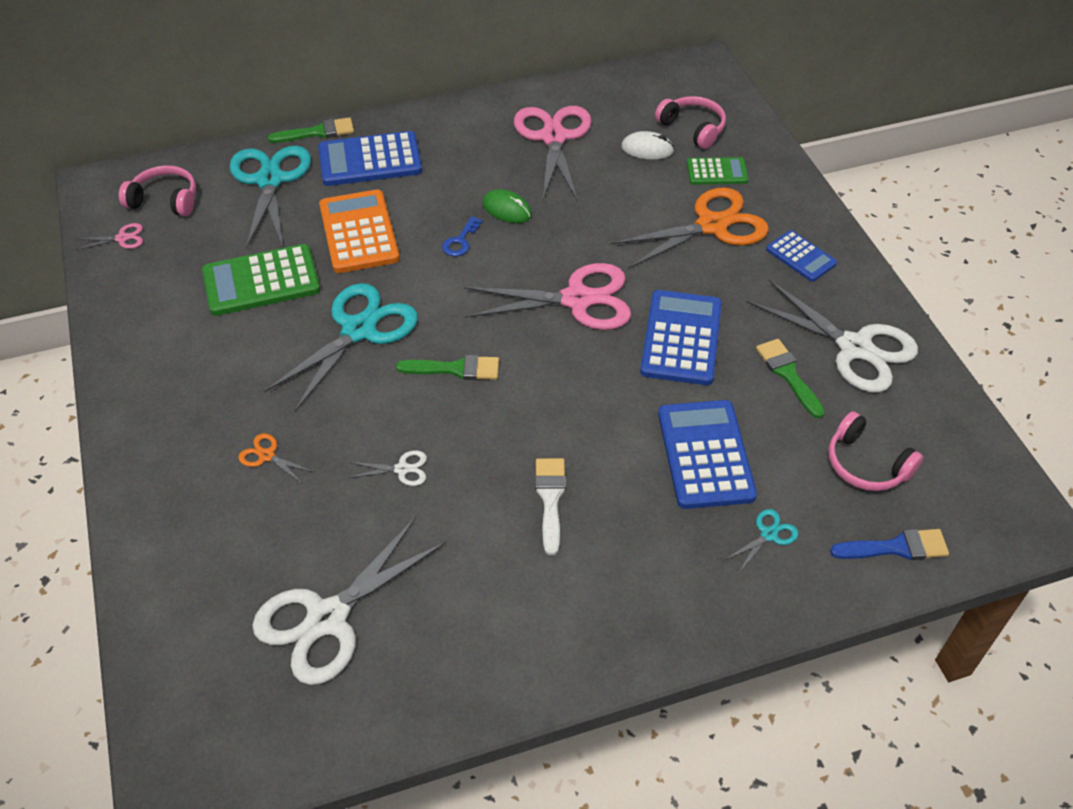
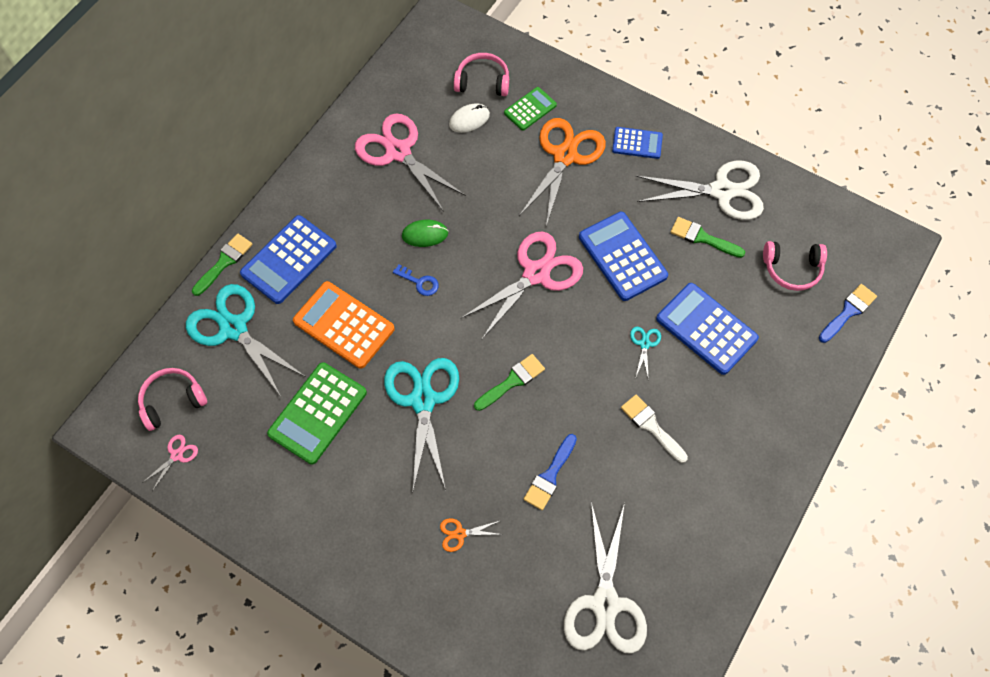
camera: 40 degrees left, 15 degrees up
(402, 469) = (550, 475): white scissors -> blue brush
(460, 241) = (419, 282): blue key -> blue key turned 45 degrees counterclockwise
(768, 534) = (782, 355): turquoise scissors -> turquoise scissors (644, 344)

